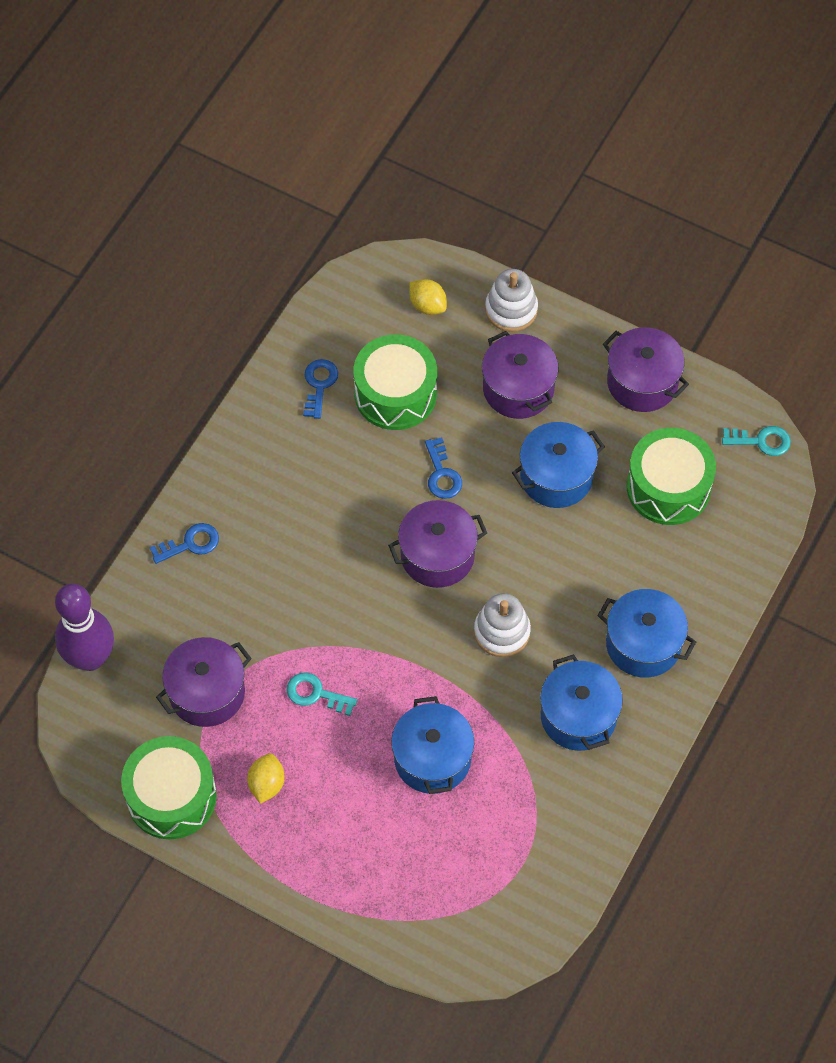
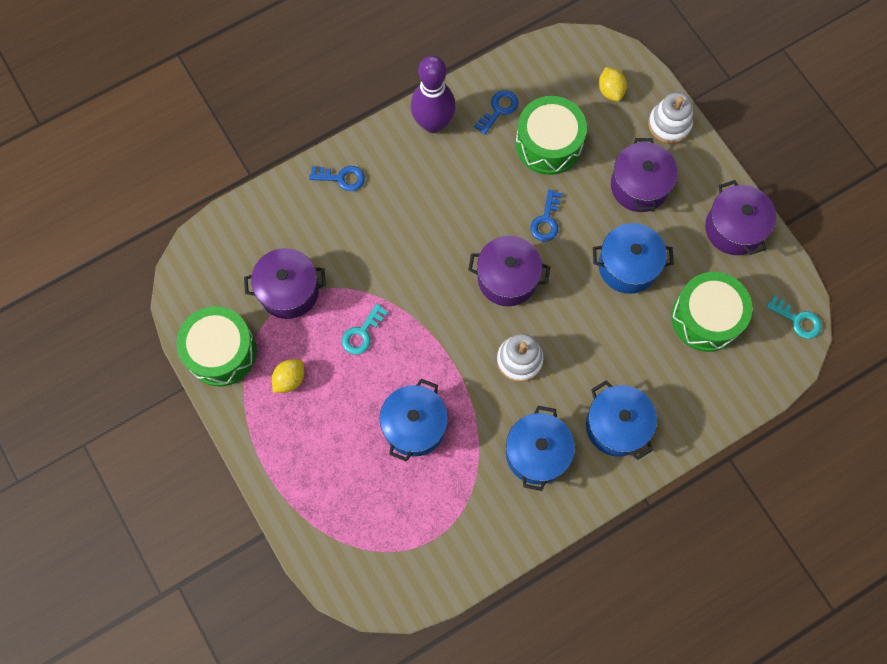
camera: 30 degrees right, 10 degrees up
(90, 658) = (226, 223): purple bowling pin -> purple bowling pin (433, 123)
(316, 694) = (362, 333): turquoise key -> turquoise key turned 105 degrees counterclockwise

